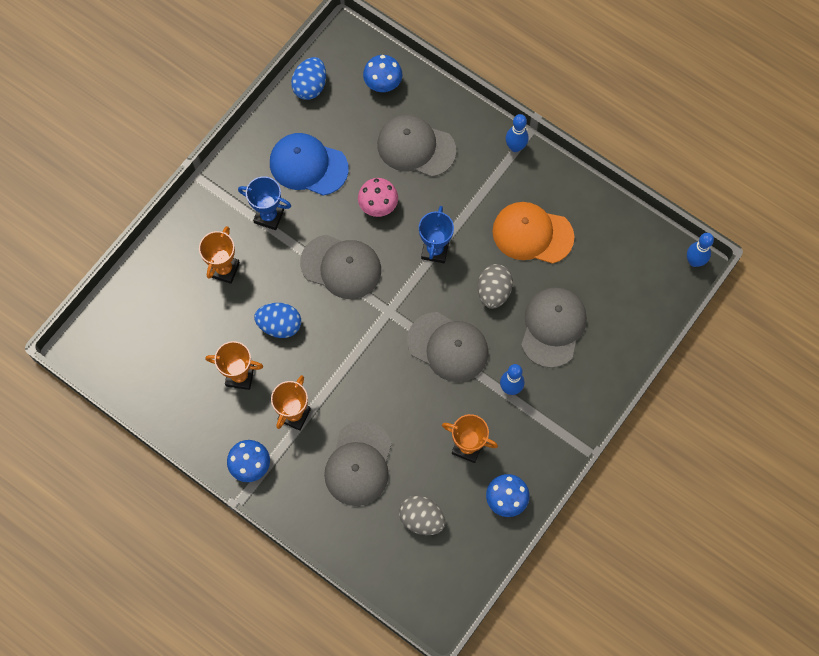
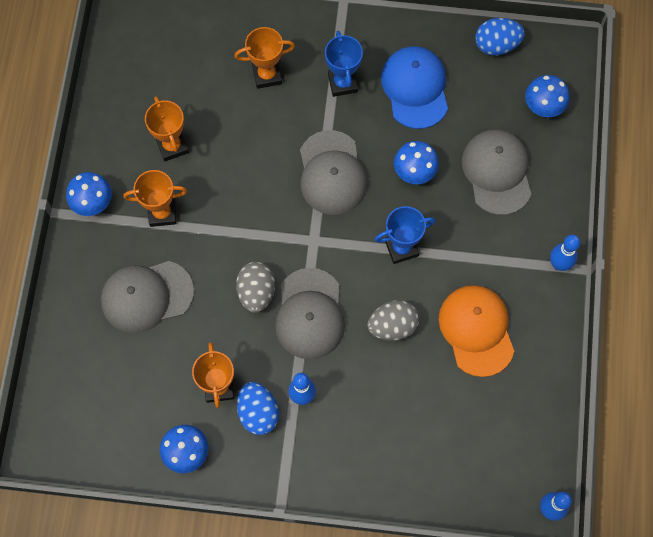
camera: 60 degrees right, 0 degrees up
(280, 325) = (241, 152): blue egg -> blue egg (258, 412)
(378, 206) = (414, 172): pink mushroom -> blue mushroom
(421, 519) = (124, 383): grey egg -> grey egg (256, 292)
(553, 327) = (390, 403): grey cap -> none

